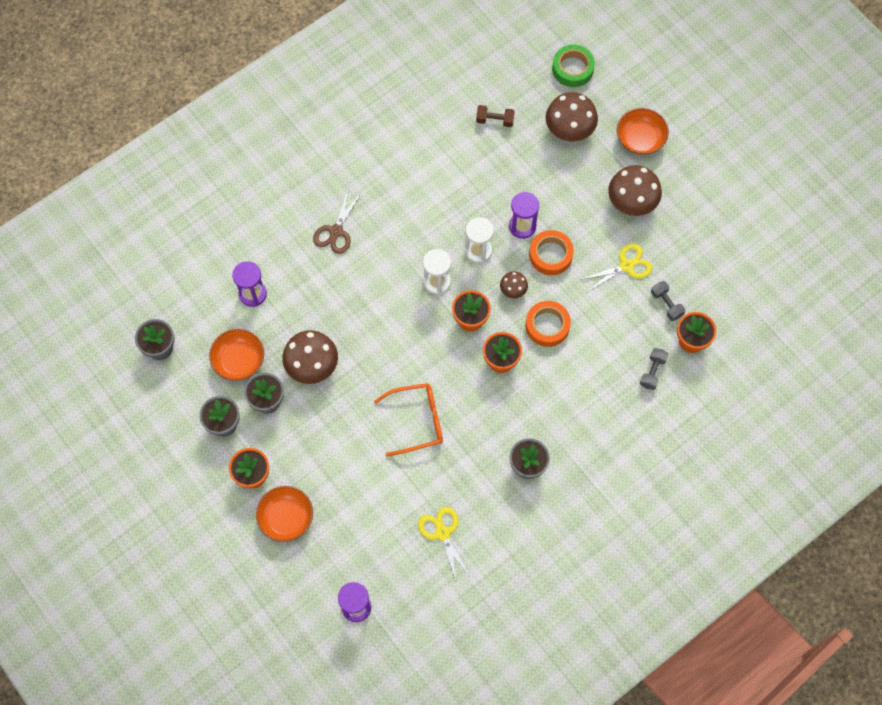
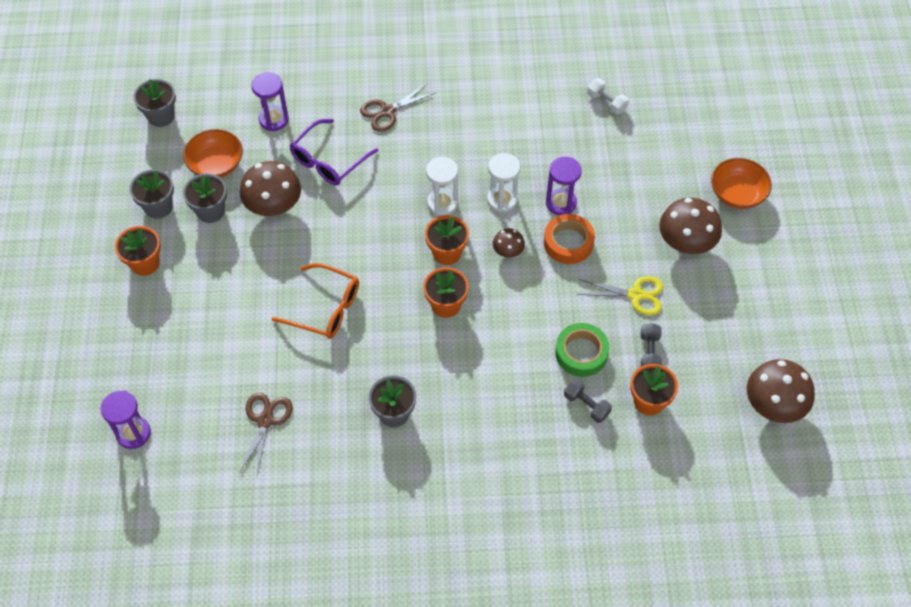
camera: 35 degrees right, 10 degrees down
(286, 518) = (141, 316): orange bowl -> none
(324, 302) = (328, 161): none -> purple glasses
(442, 533) = (265, 420): yellow scissors -> brown scissors
(495, 120) = (607, 102): brown dumbbell -> white dumbbell
(547, 326) = (515, 301): orange tape -> none
(569, 129) = (673, 147): brown mushroom -> brown mushroom (773, 404)
(572, 69) = (716, 100): green tape -> green tape (581, 353)
(652, 372) = (586, 405): grey dumbbell -> grey dumbbell turned 75 degrees clockwise

